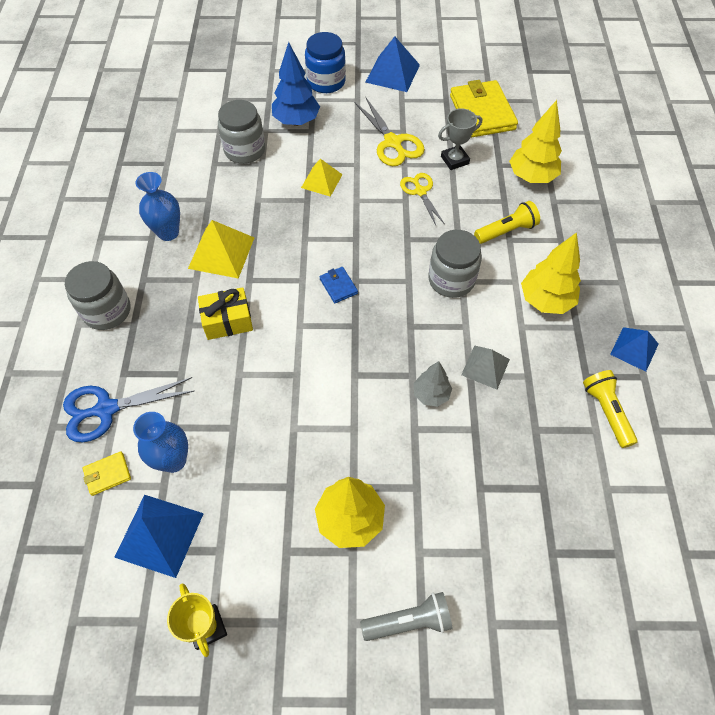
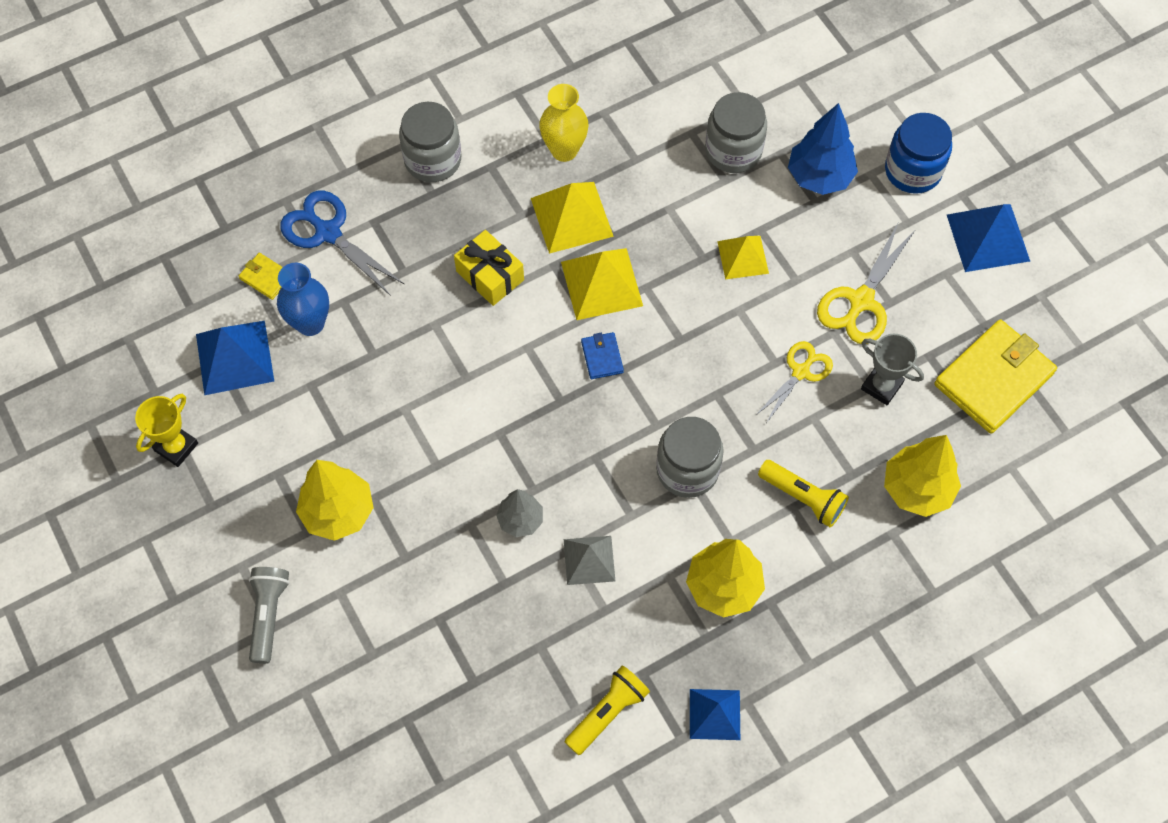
camera: 60 degrees right, 5 degrees up
(168, 232) = (564, 150): blue vase -> yellow vase
(284, 260) = (602, 283): none -> yellow pyramid
(338, 286) = (602, 357): blue wallet -> blue wallet turned 45 degrees counterclockwise
(409, 621) = (268, 615): grey flashlight -> grey flashlight turned 135 degrees counterclockwise

